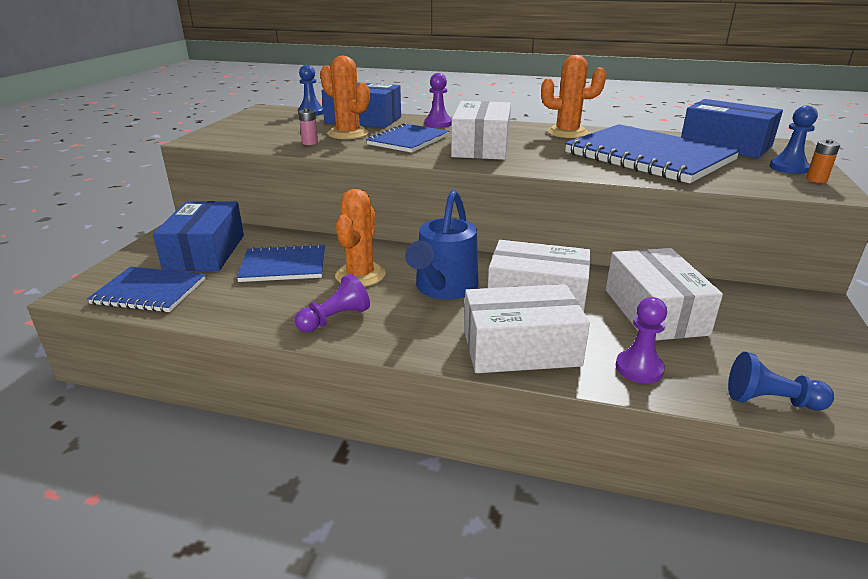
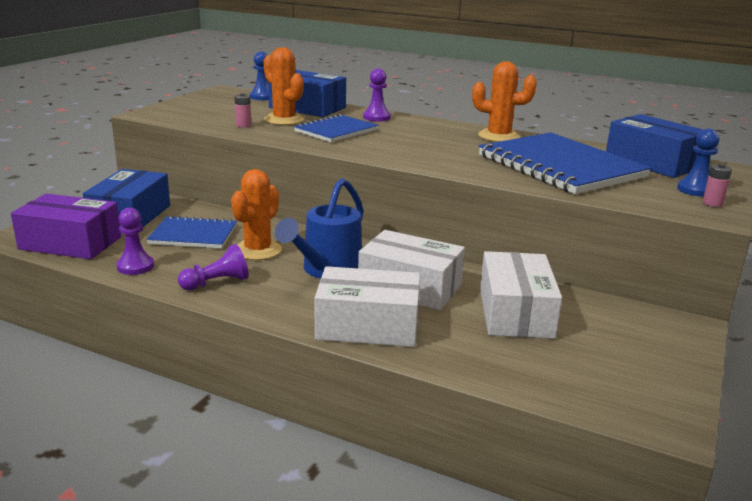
camera: 10 degrees right, 5 degrees down
(149, 292) = (70, 243): blue notebook -> purple box
(481, 147) = (401, 143): white box -> none
(639, 368) = (466, 355): purple pawn -> purple pawn (135, 266)
(770, 401) = (571, 396): blue pawn -> none
(816, 179) = (712, 203): orange battery -> pink battery

